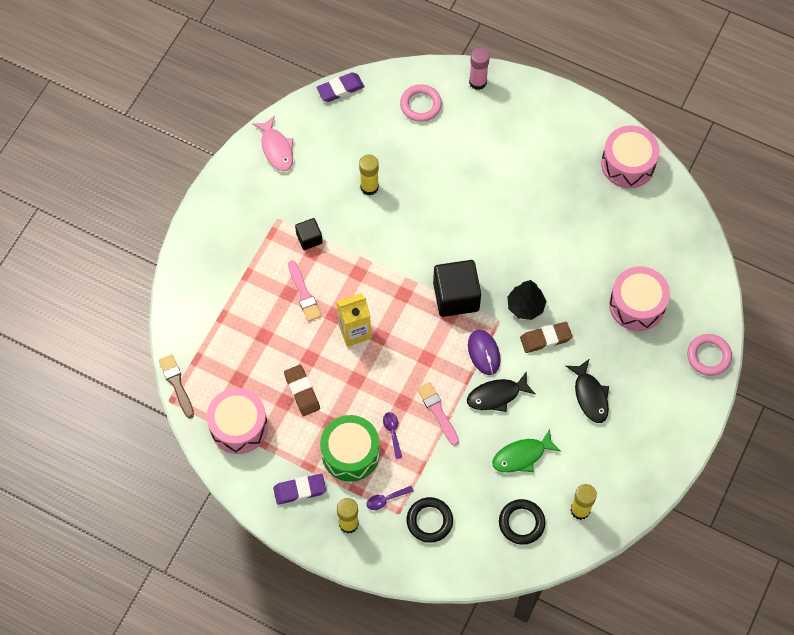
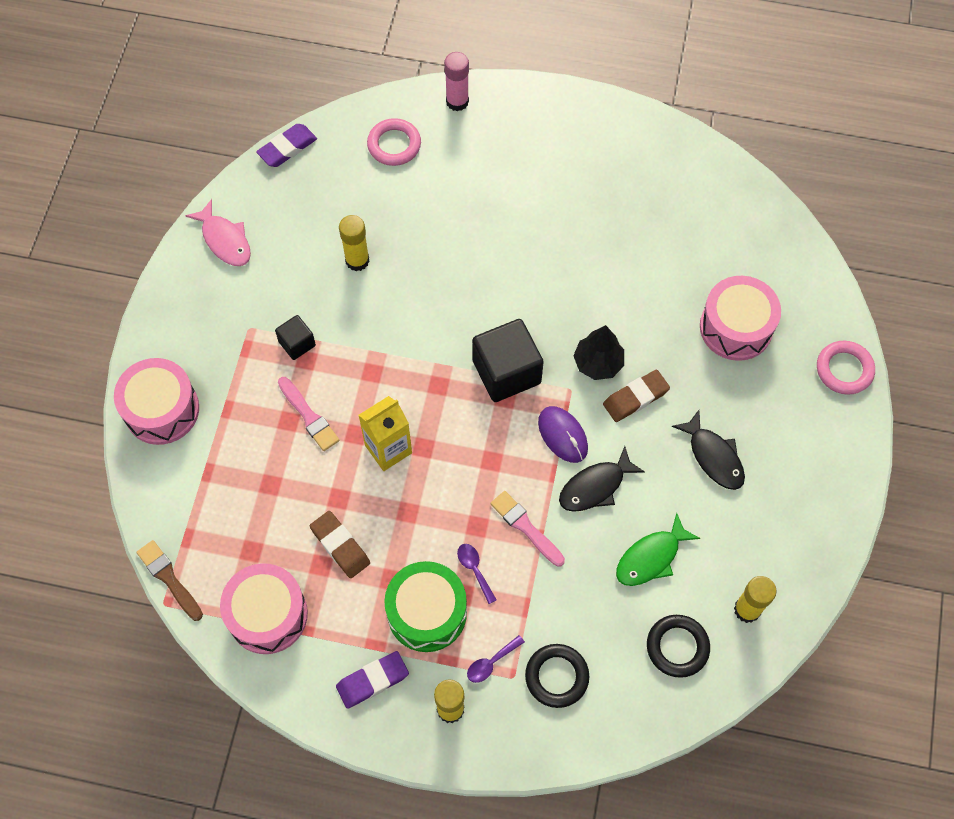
camera: 15 degrees left, 0 degrees up
(628, 164) = (670, 158): pink drum -> pink drum (161, 410)

